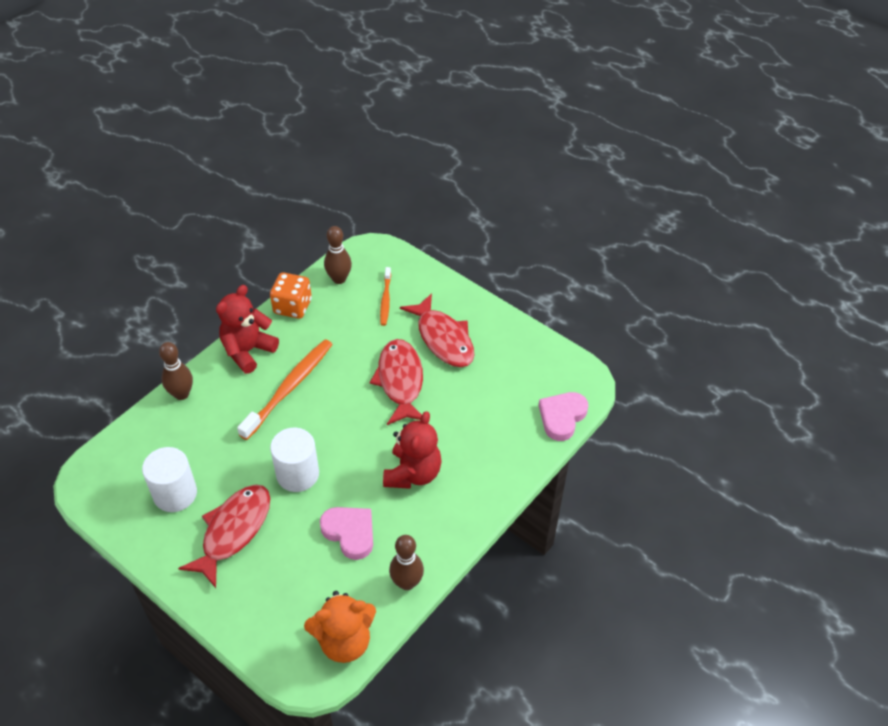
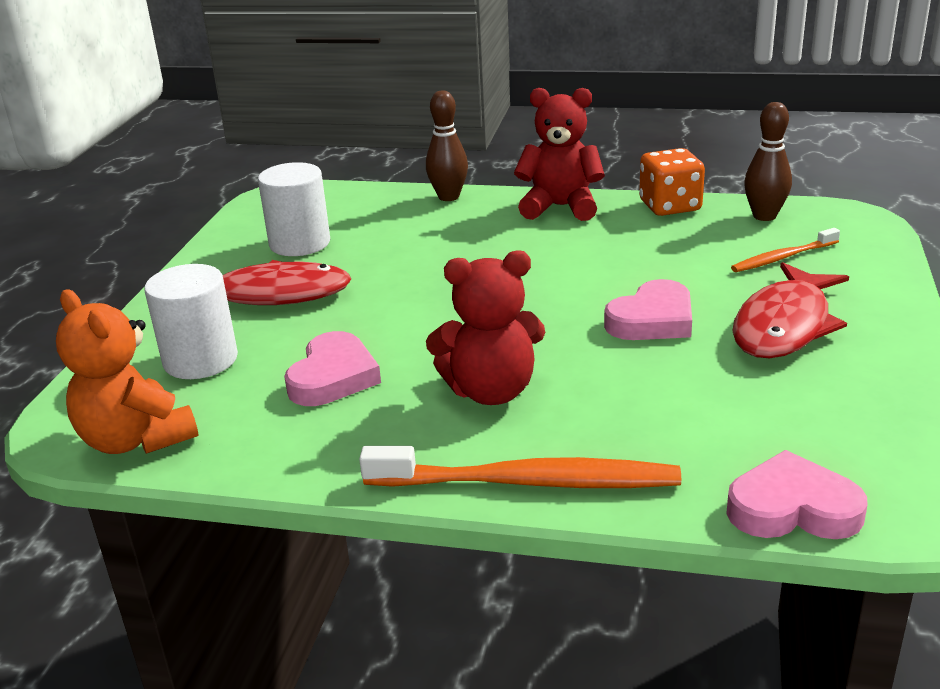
camera: 65 degrees right, 20 degrees down
(289, 388) = (536, 250): orange toothbrush -> orange toothbrush (528, 482)
(297, 474) = (400, 304): white cylinder -> white cylinder (200, 360)
(400, 381) = (652, 320): red fish -> pink heart
(407, 582) = (276, 459): brown bowling pin -> none

